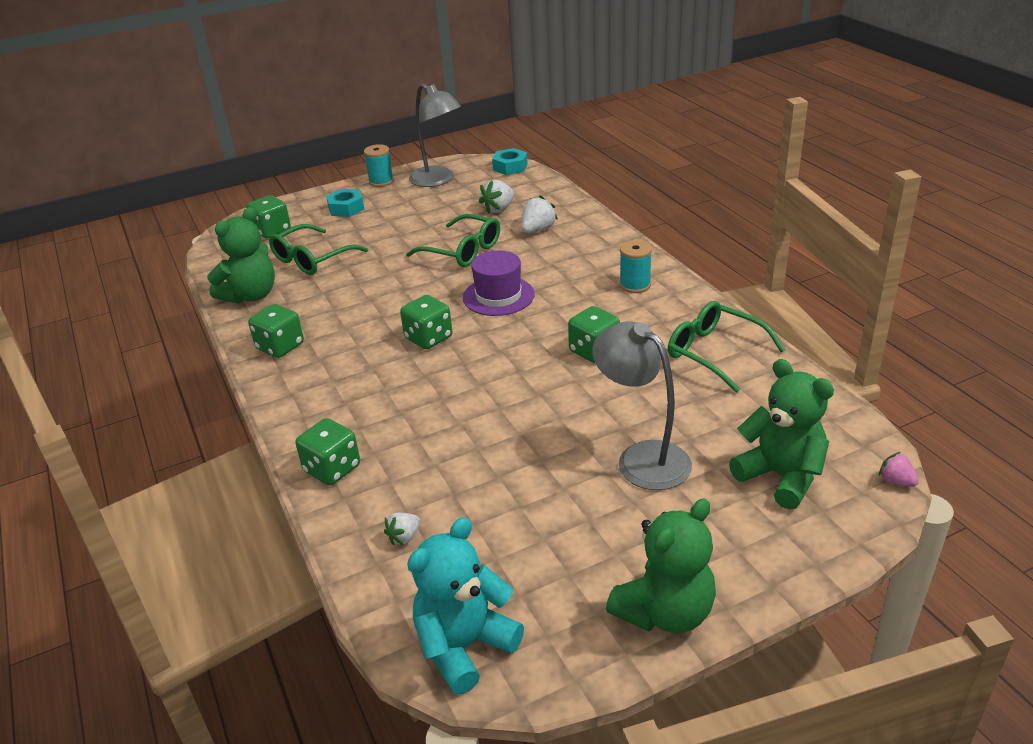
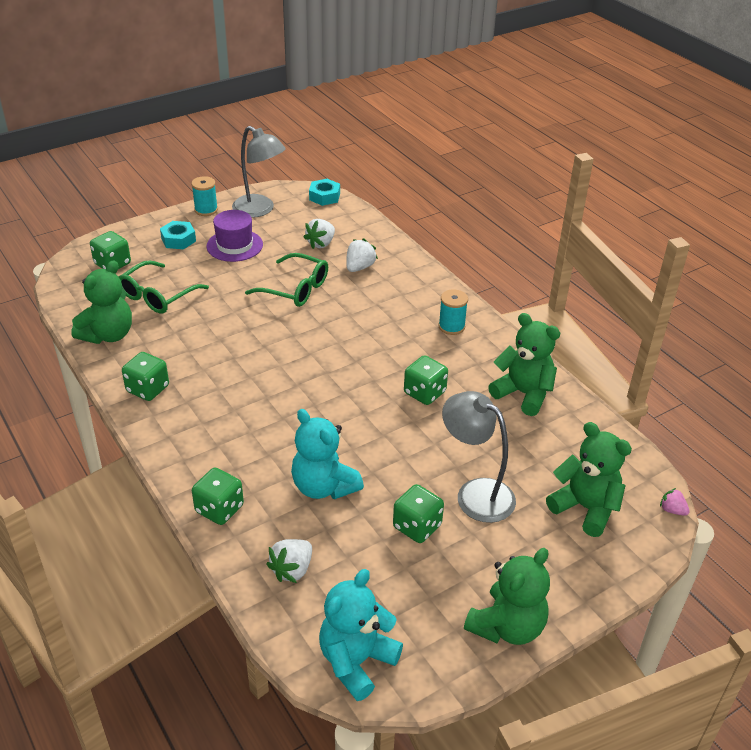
camera: 10 degrees left, 5 degrees up
(404, 537) = (292, 570): white strawberry -> white strawberry, size x1.61
(428, 338) = (280, 380): green dice -> green dice (417, 526)
(459, 447) = (324, 486): none -> turquoise teddy bear
(498, 296) = (335, 337): purple hat -> purple hat (234, 245)
(713, 352) = (523, 394): green glasses -> green teddy bear

